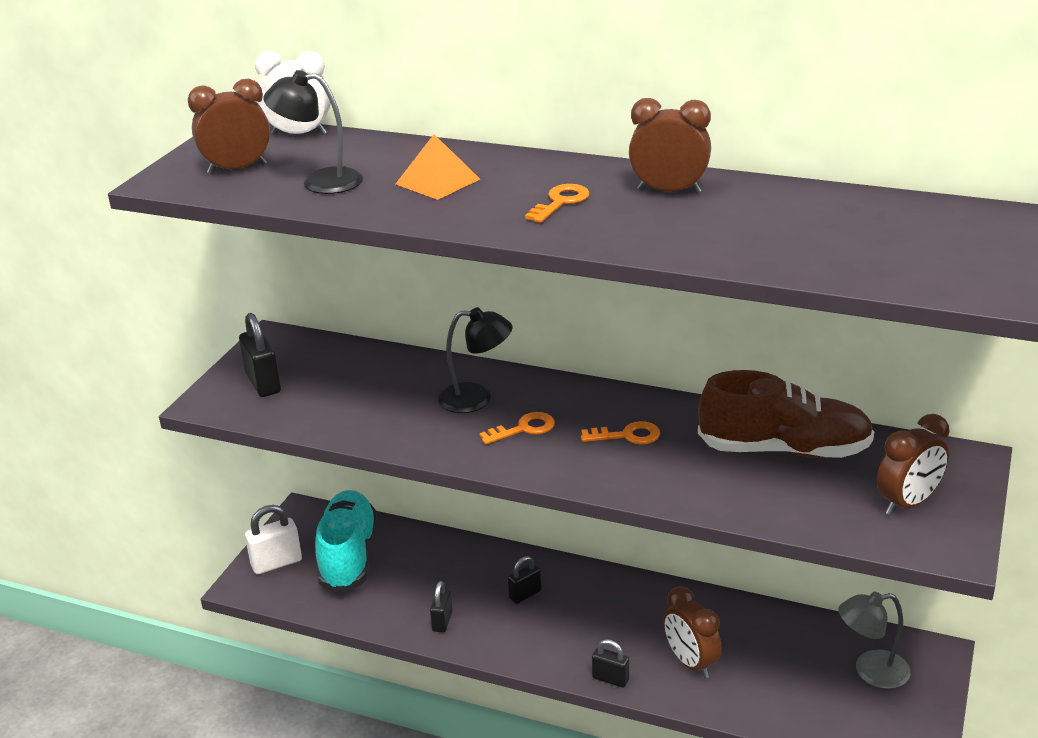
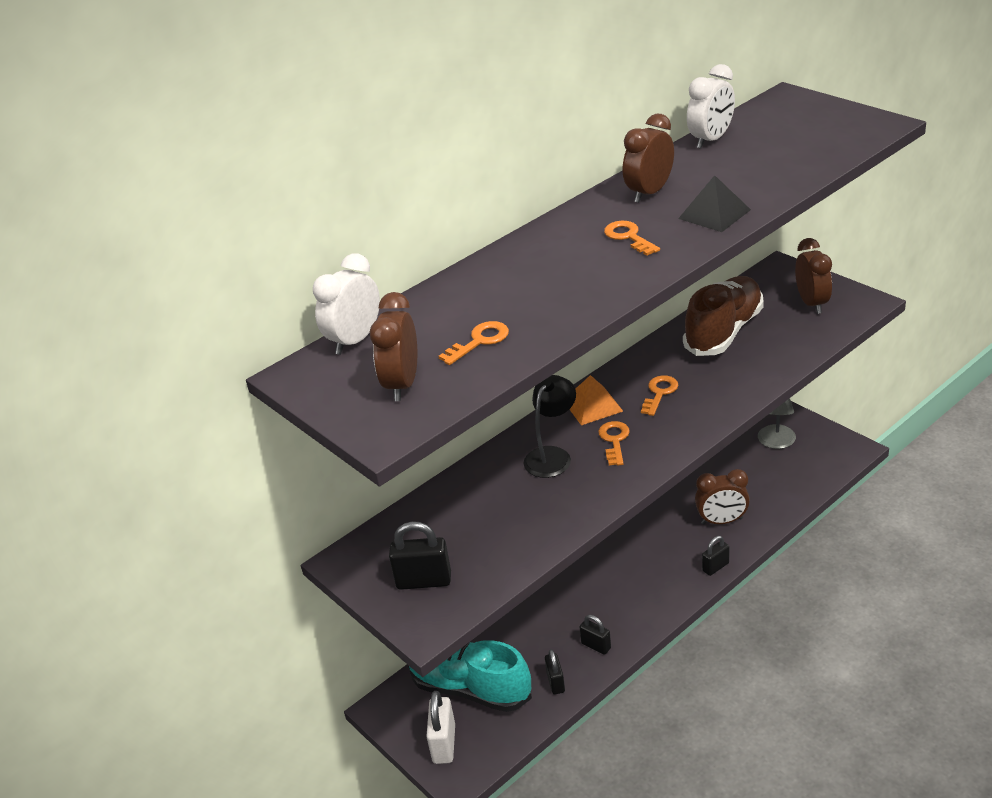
camera: 60 degrees left, 5 degrees up
(320, 182) = (479, 341): black lamp -> orange key
(437, 181) = (537, 283): orange pyramid -> orange pyramid (592, 405)
(525, 594) = (596, 587): black padlock -> black padlock (555, 682)
(647, 235) = (714, 214): none -> black pyramid
(833, 196) = (711, 140): none -> white clock

